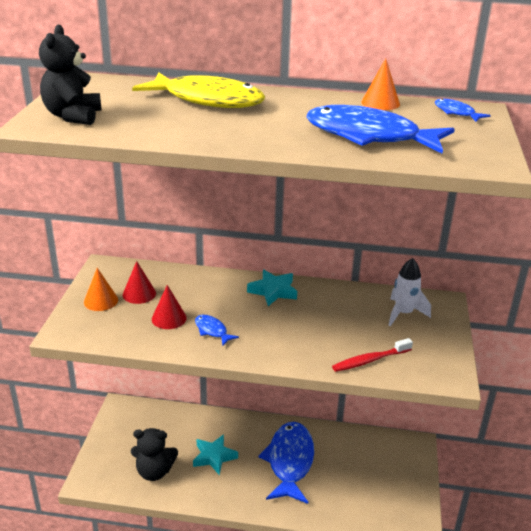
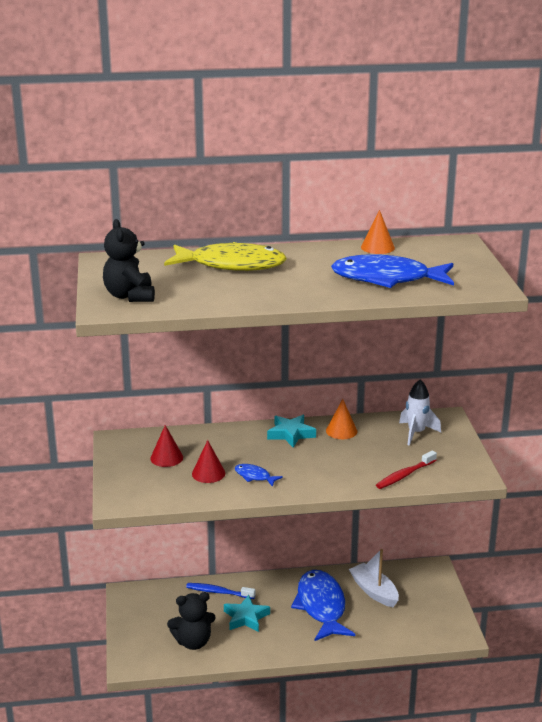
camera: 15 degrees left, 5 degrees down
(101, 301) = (134, 470): orange cone -> orange cone (341, 431)
(200, 424) = (218, 592): none -> blue toothbrush
(347, 457) = (374, 591): none -> white boat
(456, 113) = (443, 248): blue fish -> none

